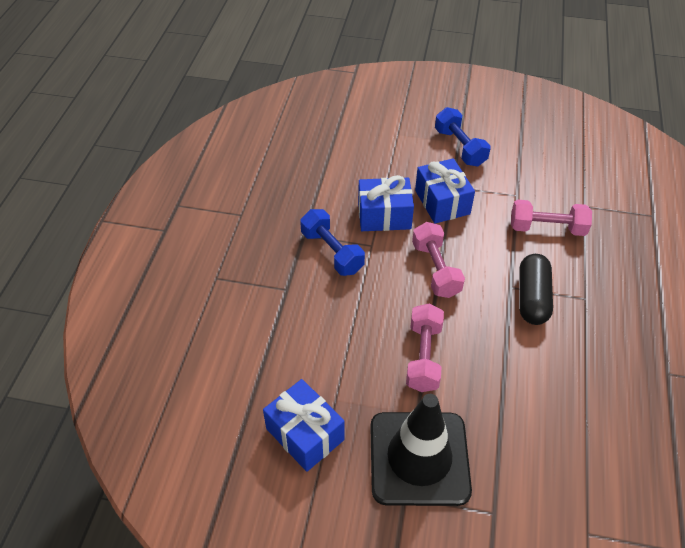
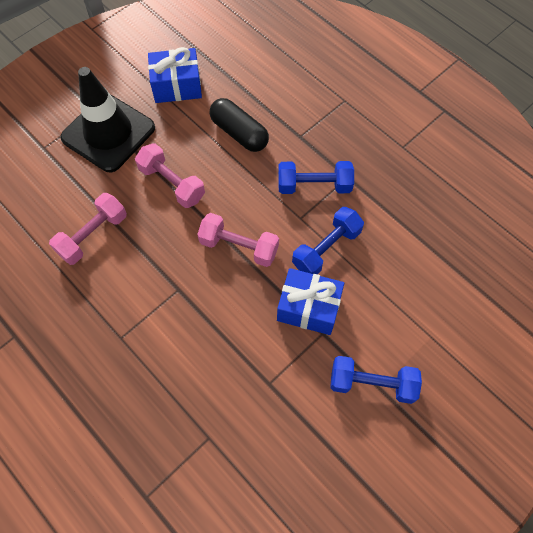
camera: 125 degrees right, 15 degrees up
(384, 216) = (326, 249): blue gift -> blue dumbbell
(532, 298) = (155, 297): black capsule -> black capsule (239, 133)
(547, 228) = (211, 375): pink dumbbell -> pink dumbbell (93, 235)

